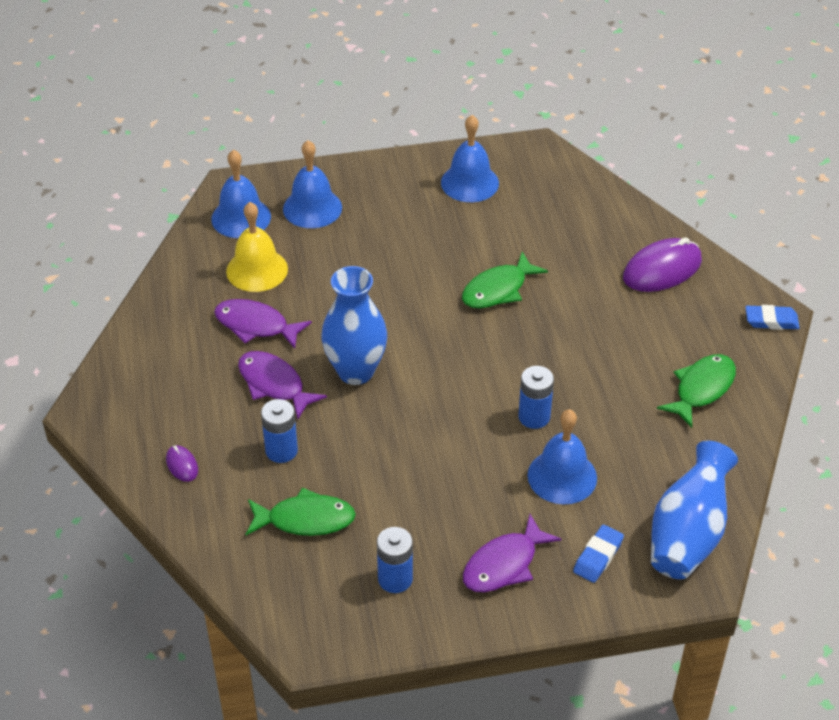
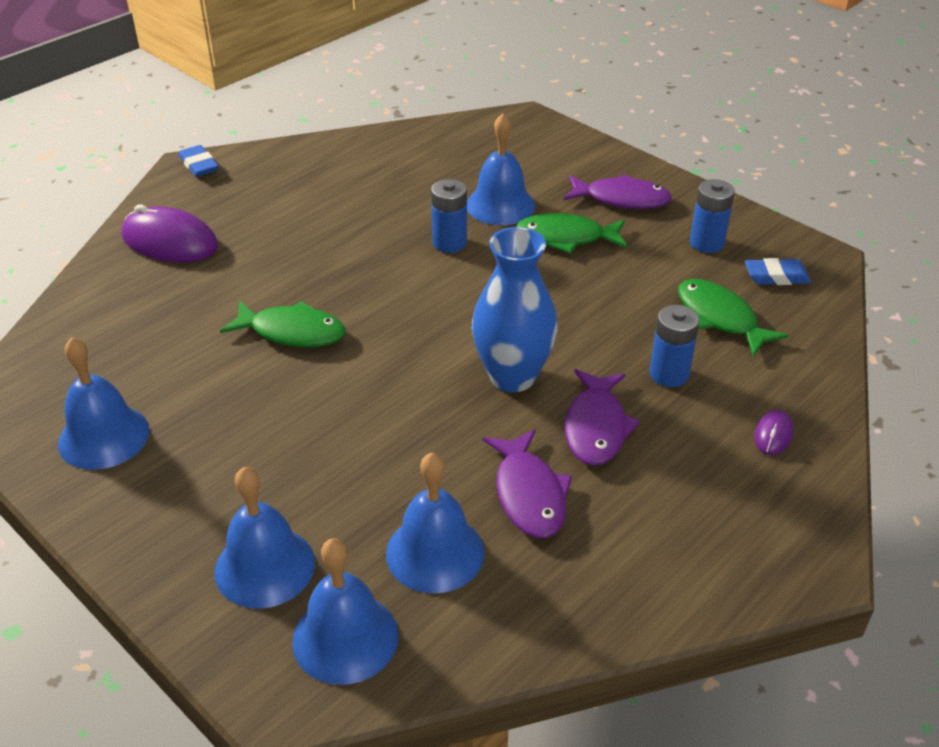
camera: 125 degrees left, 5 degrees down
(257, 270) = (435, 552): yellow bell -> blue bell
(598, 556) = (559, 163): blue eraser -> blue eraser (776, 276)
(688, 534) = (489, 135): blue vase -> none
(701, 389) = (323, 173): green fish -> green fish (566, 238)

